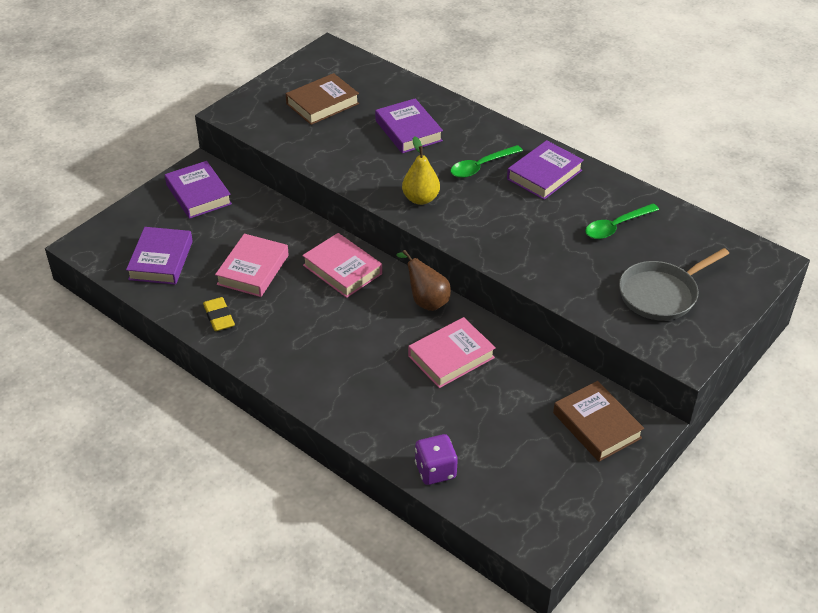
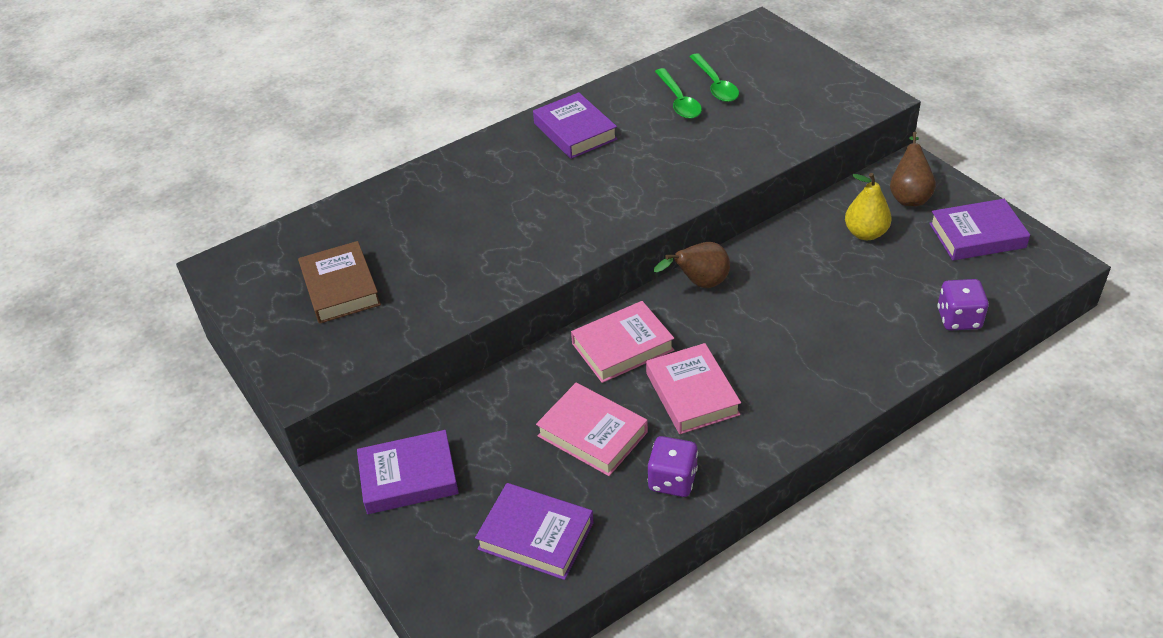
camera: 70 degrees left, 0 degrees up
(219, 317) = (672, 480): yellow eraser -> purple dice
(408, 130) = (441, 219): purple book -> purple book (977, 235)
(420, 199) = (577, 229): yellow pear -> yellow pear (865, 233)
(451, 357) = (794, 279): pink book -> pink book (692, 394)
(481, 166) = (539, 173): green spoon -> green spoon (715, 85)
(597, 425) = (909, 196): brown book -> brown pear
(661, 294) = (787, 94): grey pan -> none

